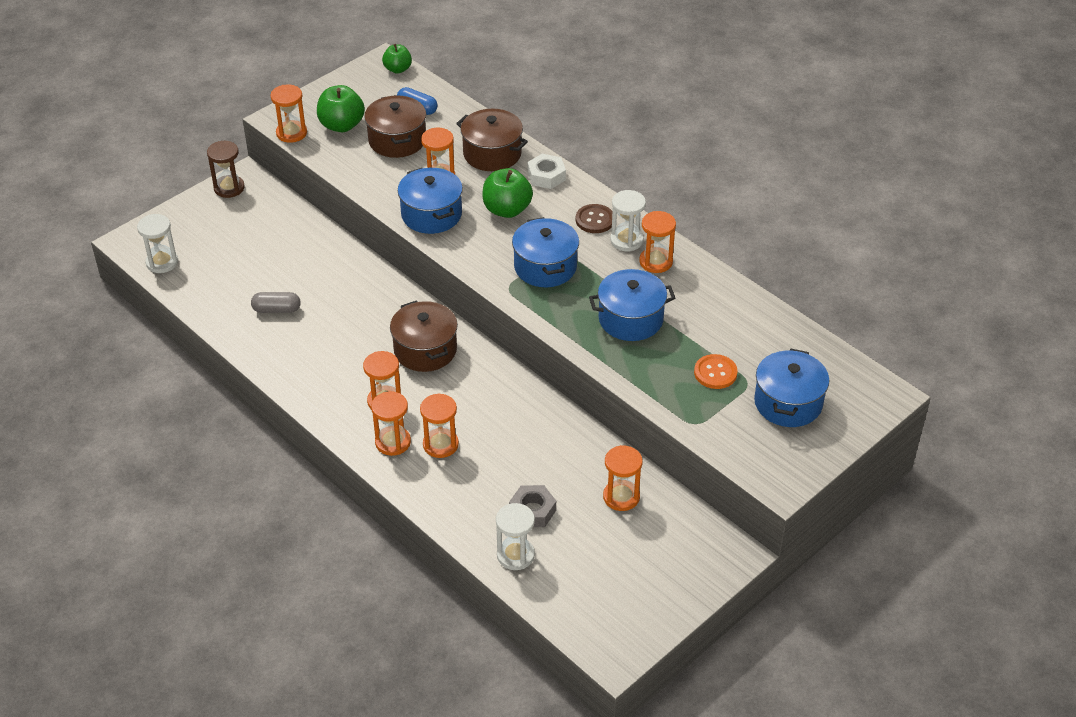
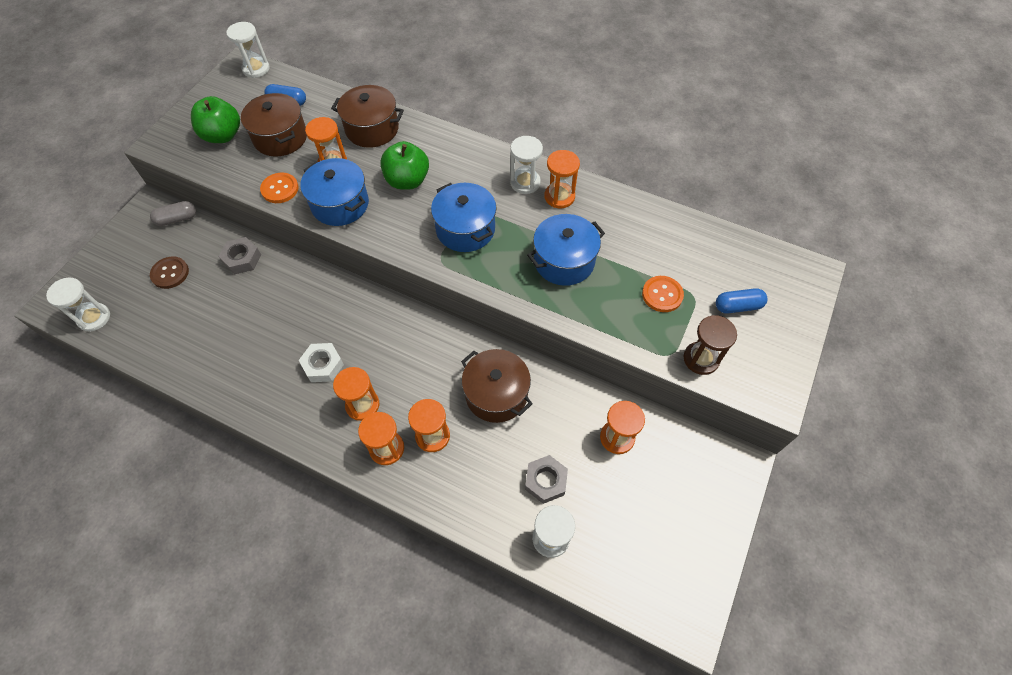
camera: 20 degrees left, 15 degrees up
(229, 188) = (138, 221): brown hourglass -> brown hourglass (701, 359)
(277, 309) = (224, 336): grey capsule -> grey capsule (177, 219)
(291, 133) = (177, 155): orange hourglass -> none
(318, 247) = (242, 259): none -> grey nut
(378, 187) = (280, 189): none -> orange button
(397, 69) = (256, 69): green apple -> white hourglass
(425, 350) = (380, 337): brown pot -> brown pot (496, 394)
(546, 176) = (428, 138): white nut -> white nut (323, 365)
(595, 220) = (489, 170): brown button -> brown button (170, 273)
(788, 403) = (737, 306): blue pot -> blue capsule

